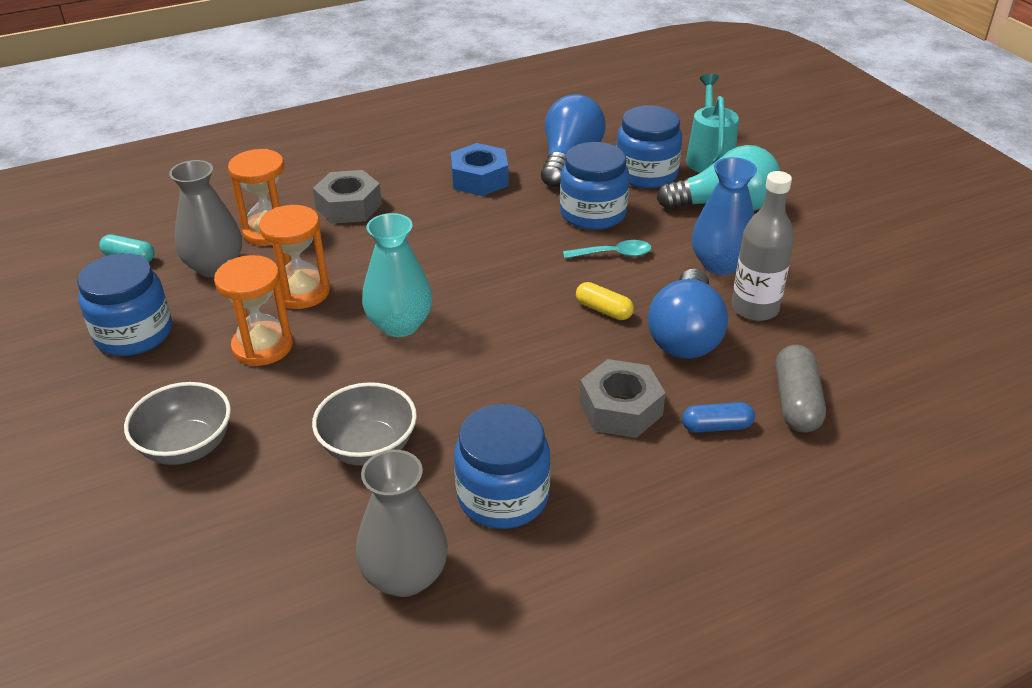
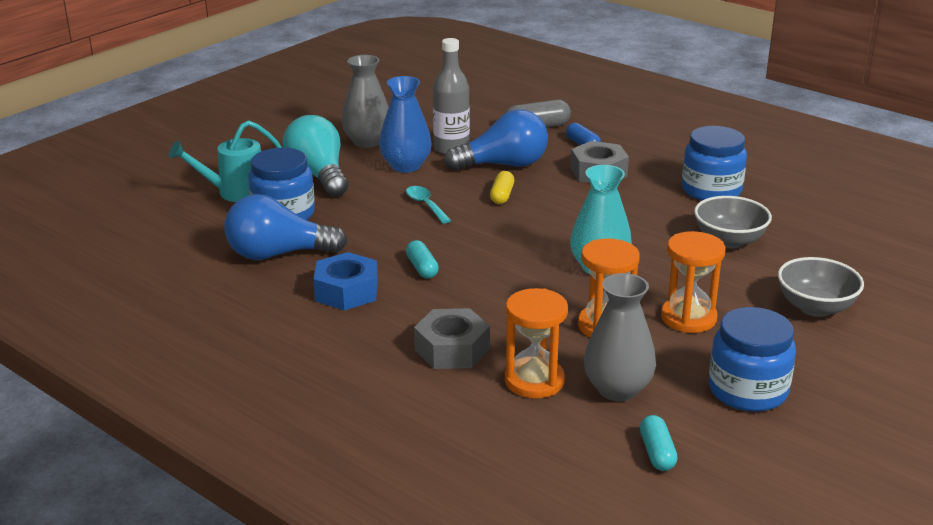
camera: 115 degrees left, 10 degrees down
(405, 576) = (799, 202): grey vase -> grey vase (367, 141)
(487, 222) = (422, 268): none -> turquoise capsule
(593, 213) = (370, 224): blue jar -> none

